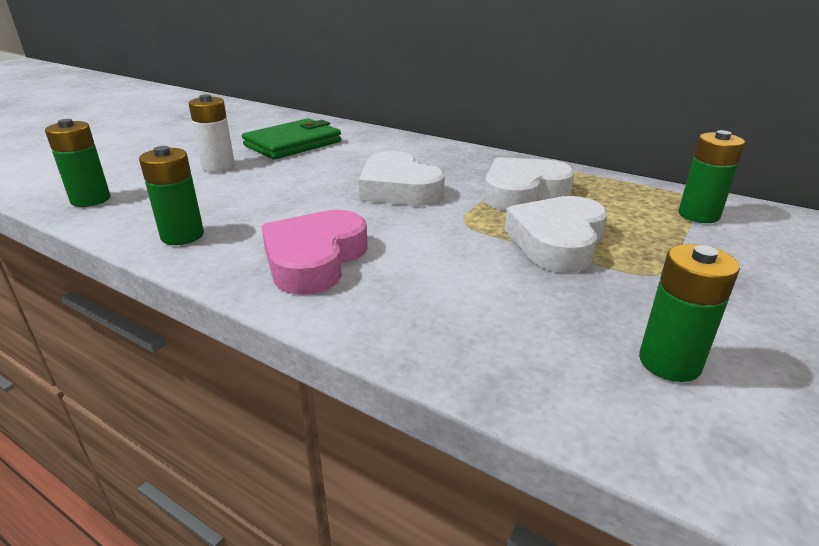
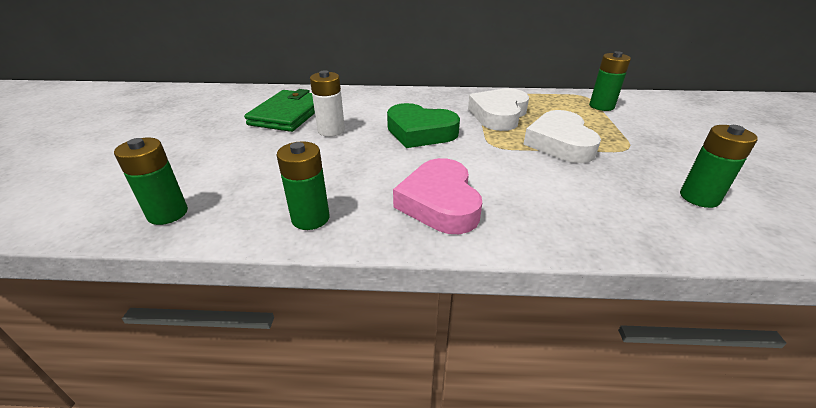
camera: 30 degrees left, 5 degrees up
(218, 166) = (251, 149): white battery -> white battery (331, 131)
(398, 189) = (420, 132): white heart -> green heart

